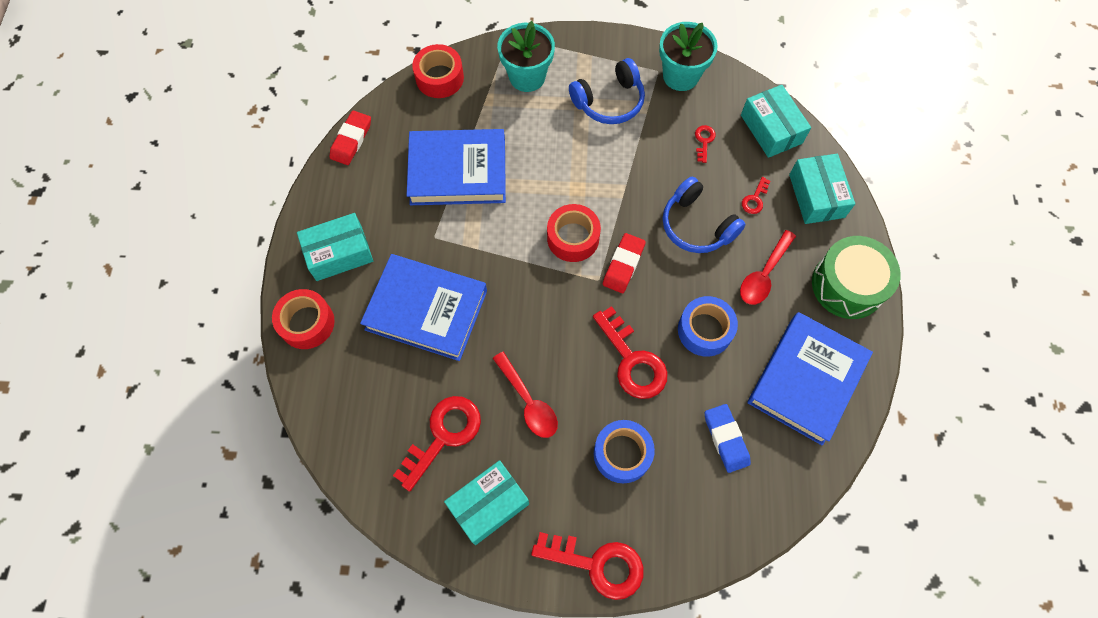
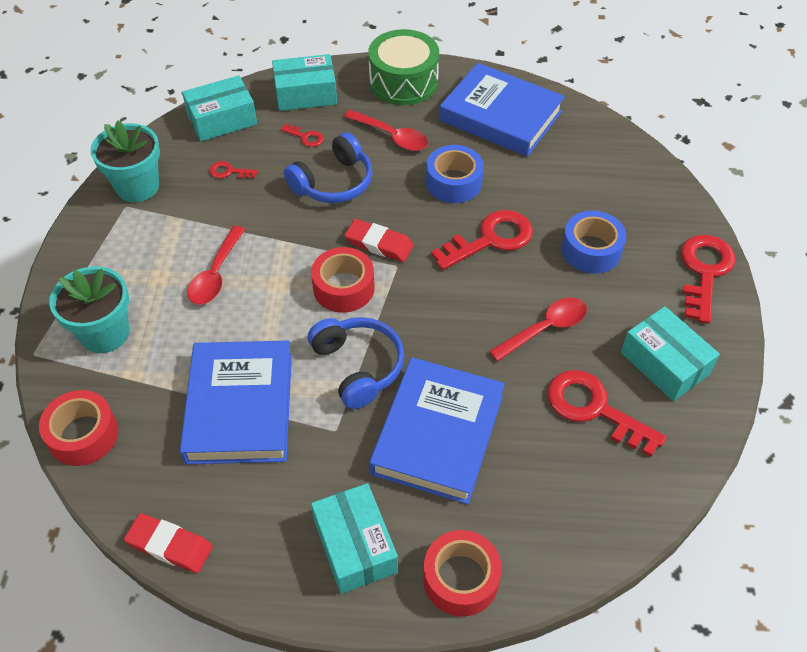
camera: 90 degrees left, 15 degrees down
(586, 143) = (216, 274): none -> red spoon
(609, 101) = (160, 251): blue headphones -> blue headphones (358, 366)
(726, 439) = (565, 173): blue eraser -> none

